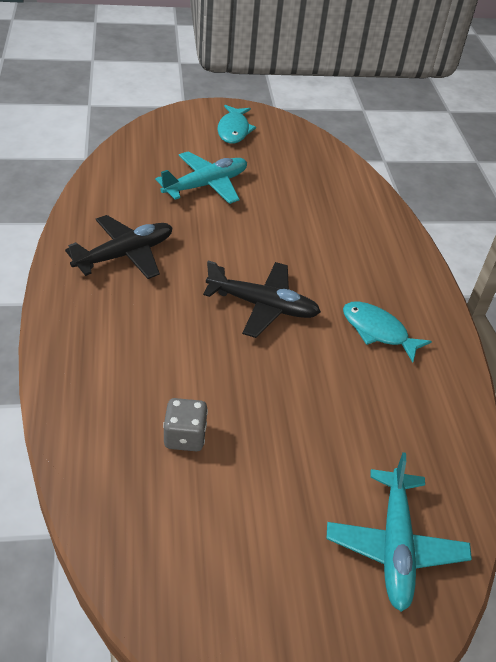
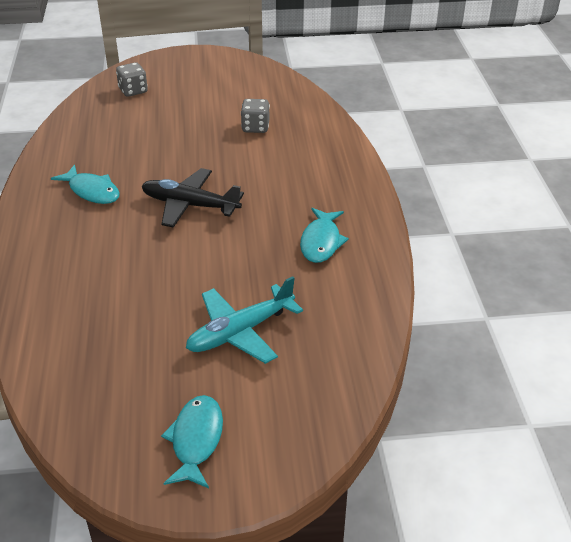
camera: 175 degrees left, 5 degrees down
(125, 255) = (321, 242): black plane -> turquoise fish
(394, 545) = (133, 91): turquoise plane -> grey dice

